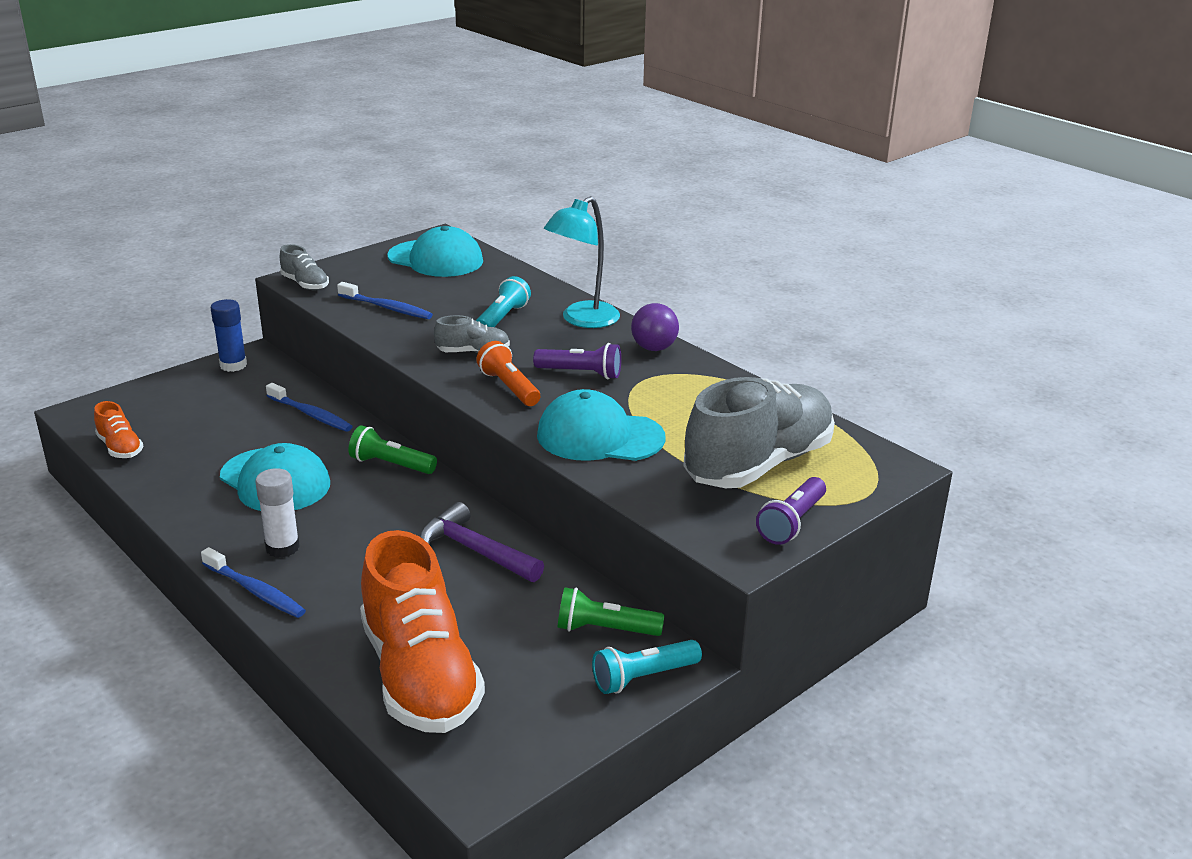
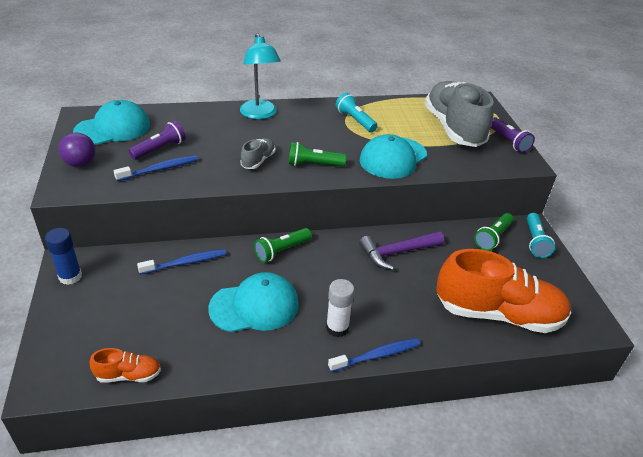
camera: 60 degrees left, 10 degrees up
(305, 284) = (76, 189): grey shoe -> none
(502, 318) = (227, 136): turquoise flashlight -> turquoise flashlight (355, 120)
(509, 387) = (314, 164): orange flashlight -> green flashlight
(581, 373) = (321, 138): purple flashlight -> purple flashlight (160, 149)
(654, 348) = (315, 108): purple ball -> purple ball (80, 164)

